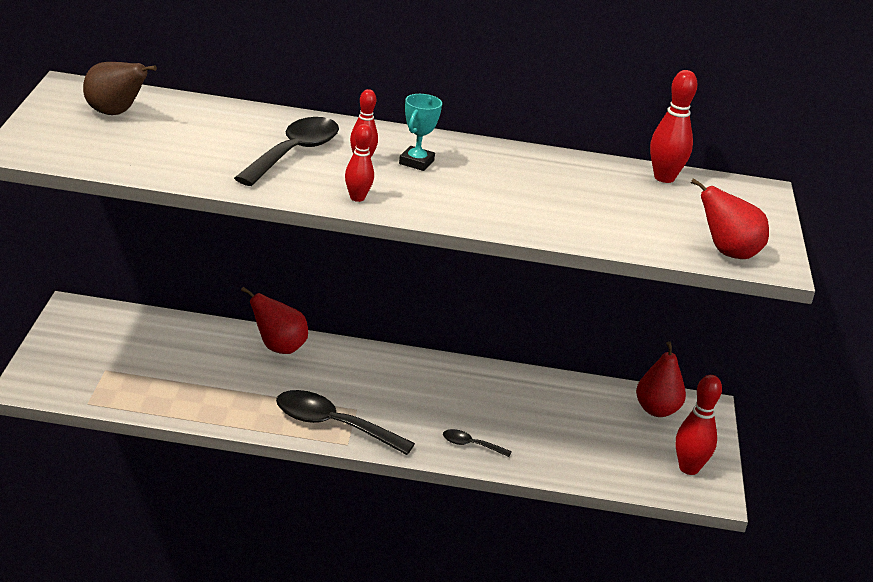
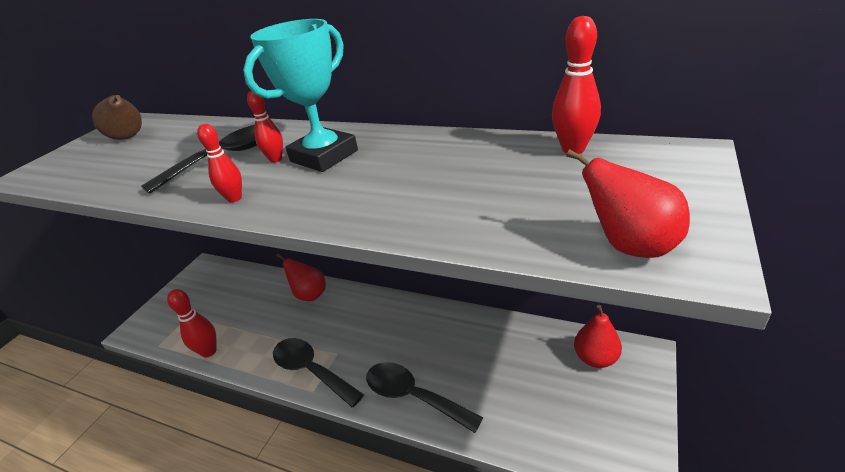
camera: 25 degrees right, 5 degrees up
(416, 162) = (324, 156): turquoise trophy -> turquoise trophy, size x1.94
(470, 445) = (413, 396): black spoon -> black spoon, size x2.08
(689, 468) = (617, 435): red bowling pin -> red bowling pin (209, 351)

